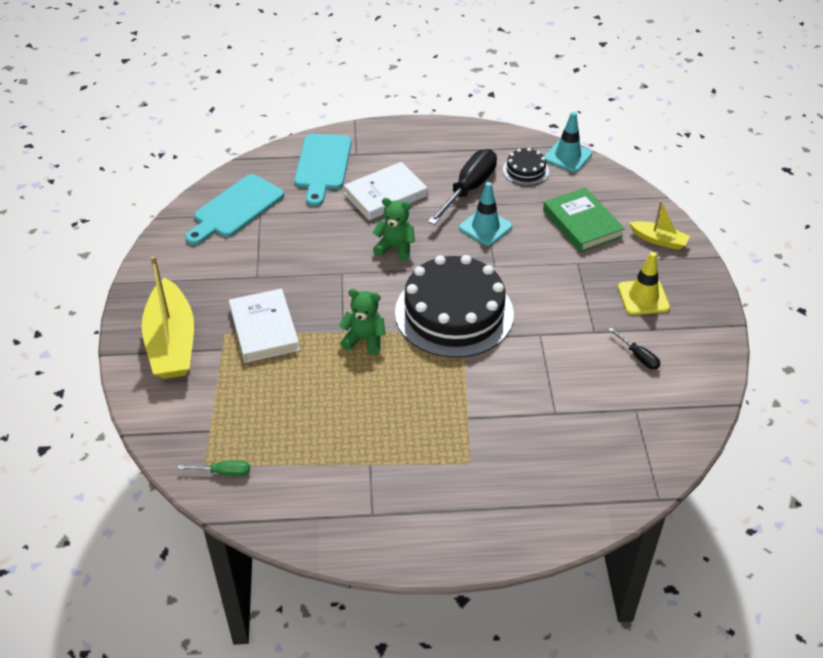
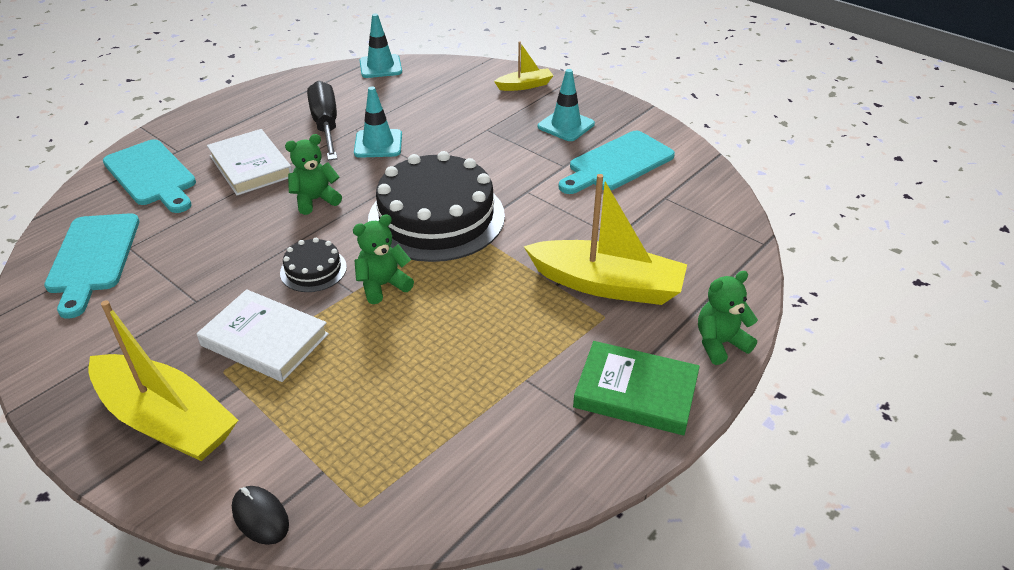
camera: 45 degrees left, 5 degrees down
(157, 431) = (260, 517): none -> black mouse
(224, 472) = (392, 497): green screwdriver -> none
(385, 195) = (251, 166): white book -> white book turned 45 degrees counterclockwise
(500, 443) = (607, 285): none -> yellow boat
(518, 539) = (720, 343): none -> green teddy bear
(525, 170) = (358, 91): black cake -> black cake (313, 270)
(582, 223) = (454, 103): green book -> green book (635, 392)
(638, 356) = (617, 163): black screwdriver -> turquoise cutting board
(643, 297) = (566, 125): yellow traffic cone -> turquoise traffic cone

